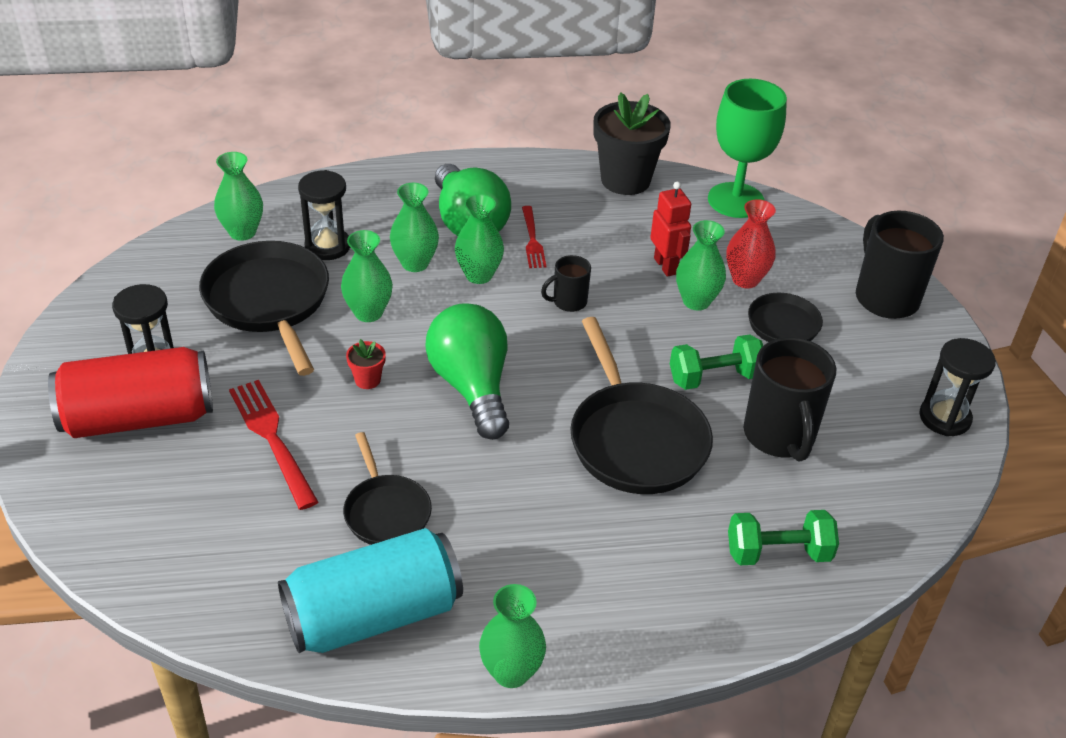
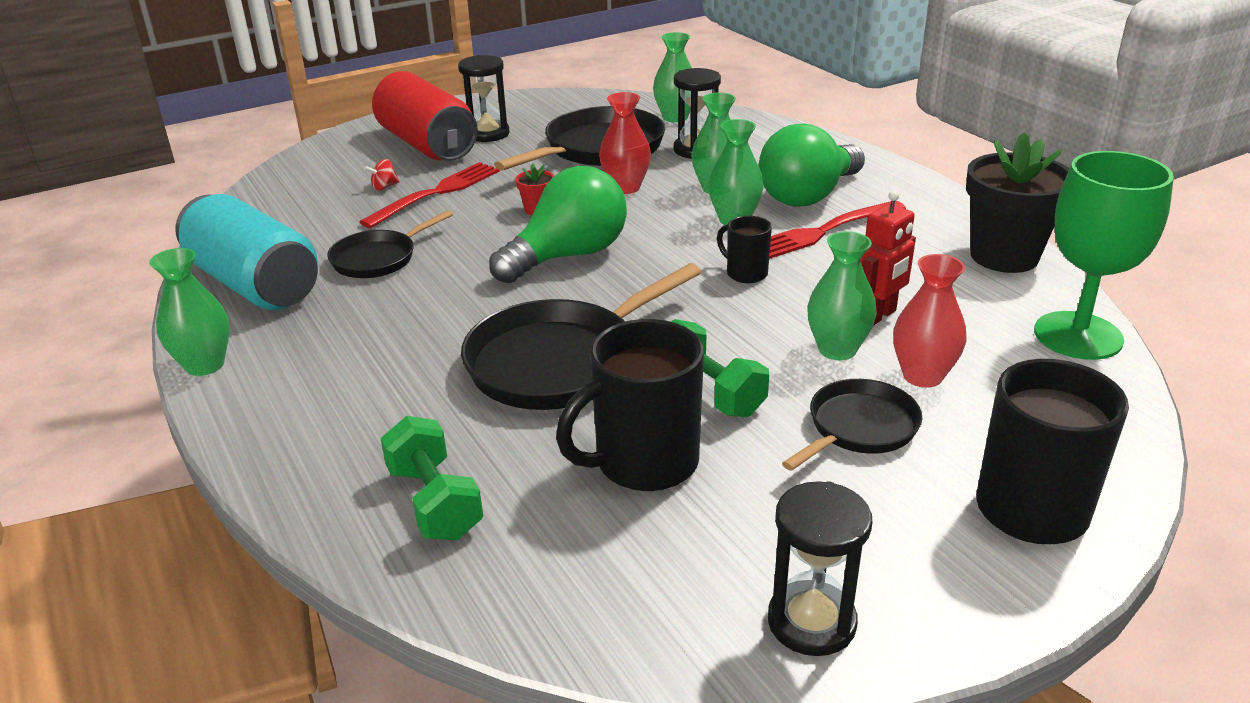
camera: 70 degrees right, 10 degrees down
(221, 474) = (384, 187): none -> red spinning top
(368, 313) = (625, 187): green vase -> red vase
(532, 240) = (823, 231): red fork -> red fork, size x1.60

